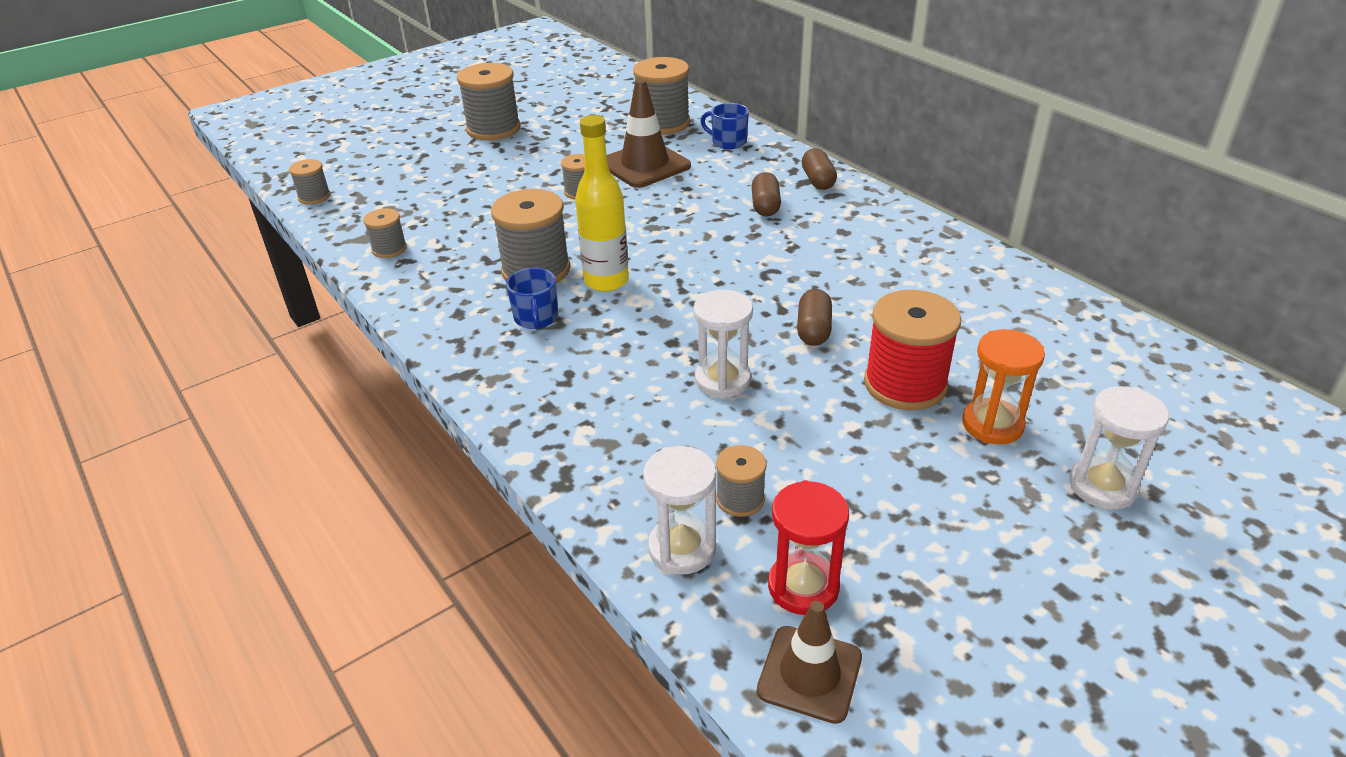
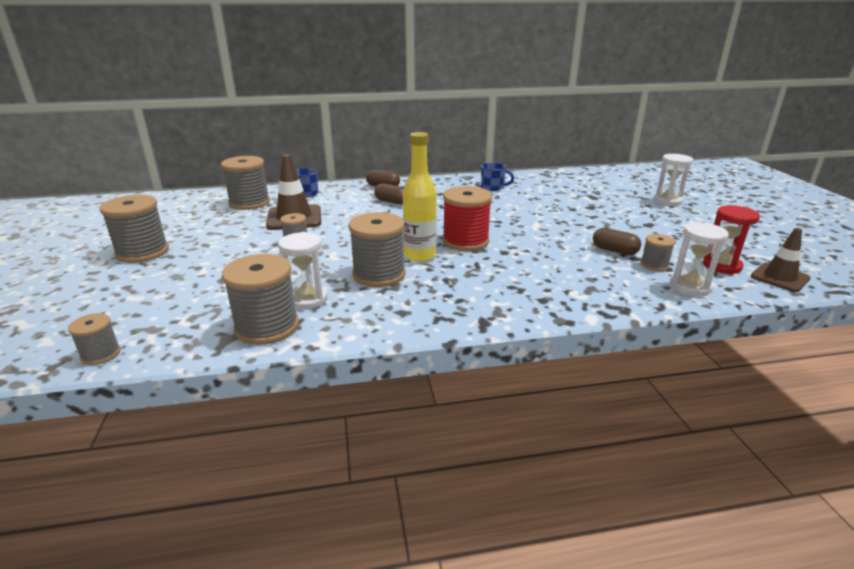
camera: 65 degrees left, 10 degrees down
(389, 249) = (267, 327): grey spool -> grey spool, size x1.91
(536, 318) = (439, 285): blue mug -> blue mug (493, 187)
(722, 380) = (551, 247): white hourglass -> white hourglass (307, 299)
(813, 330) = (523, 219): brown capsule -> brown capsule (614, 250)
(905, 384) = (581, 213): red spool -> red spool (465, 241)
(992, 424) = (620, 206): orange hourglass -> none

